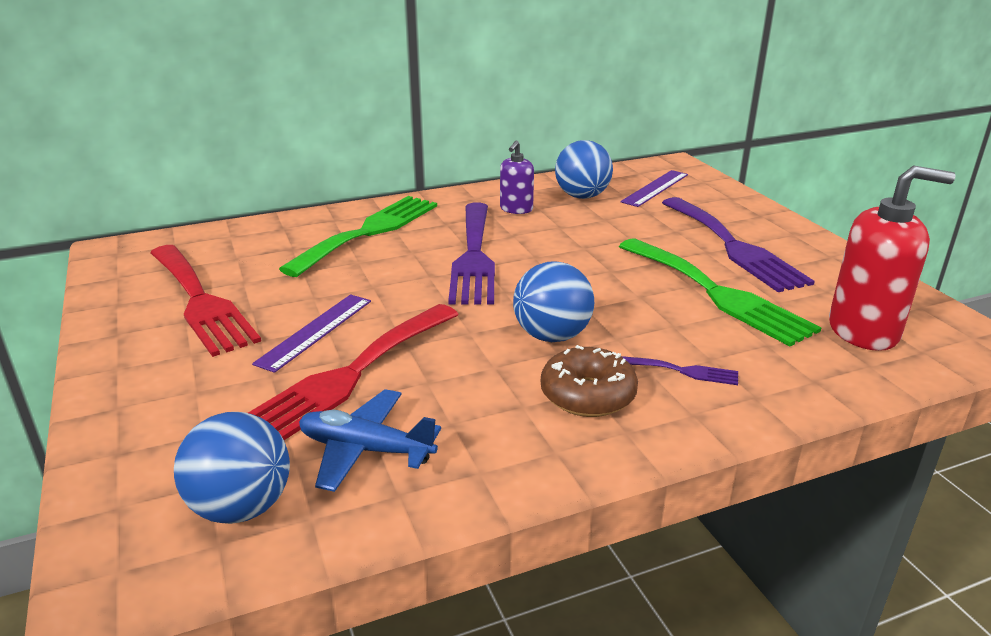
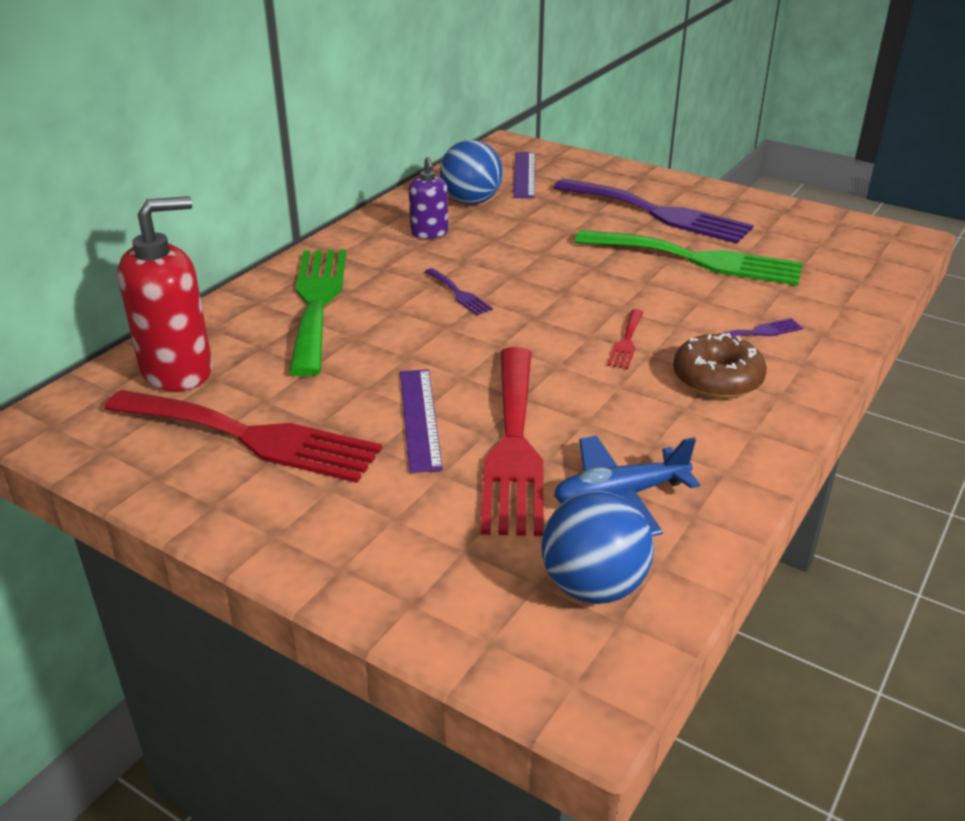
camera: 35 degrees left, 5 degrees up
(473, 257) = (459, 294): purple fork -> purple fork, size x0.42
(552, 336) = (626, 342): blue ball -> red fork
(863, 331) = (827, 255): red soap dispenser -> red soap dispenser (178, 371)

